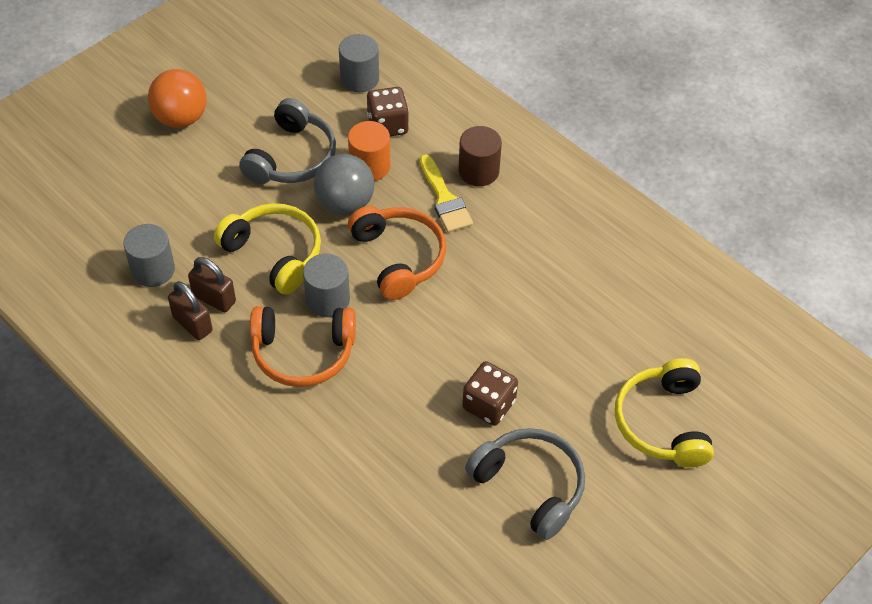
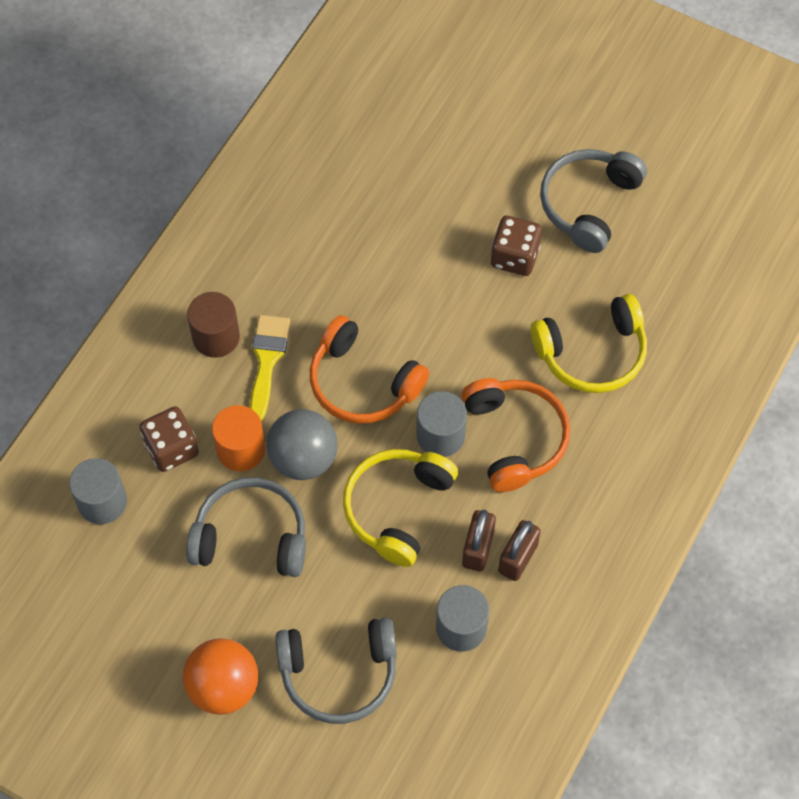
camera: 105 degrees left, 10 degrees up
(156, 185) = (339, 674): none -> grey headphones
(399, 257) = (362, 383): orange headphones -> orange headphones turned 105 degrees counterclockwise
(444, 199) = (267, 360): yellow brush -> yellow brush turned 45 degrees counterclockwise
(662, 422) = (481, 114): yellow headphones -> yellow headphones (592, 353)

